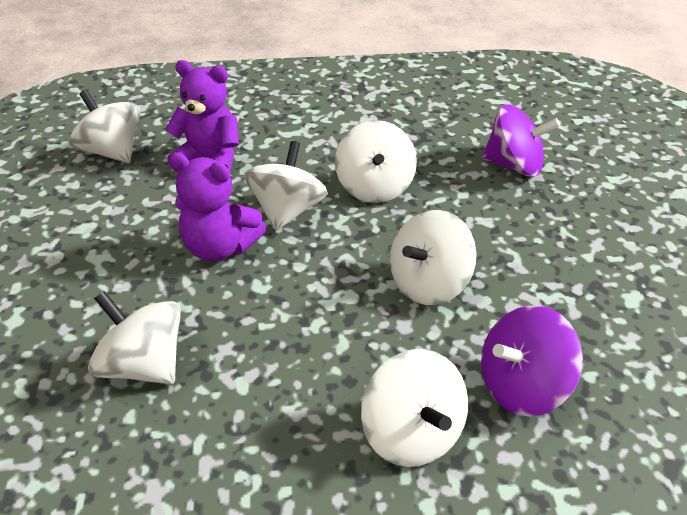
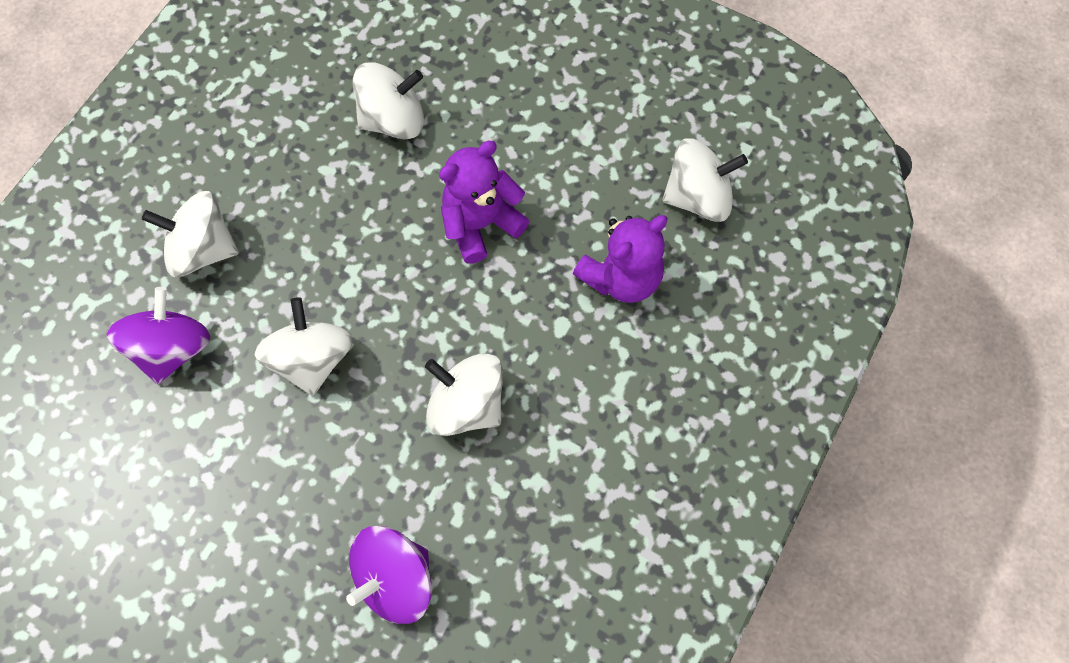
camera: 125 degrees right, 25 degrees up
(287, 210) = (490, 303): white spinning top -> none

